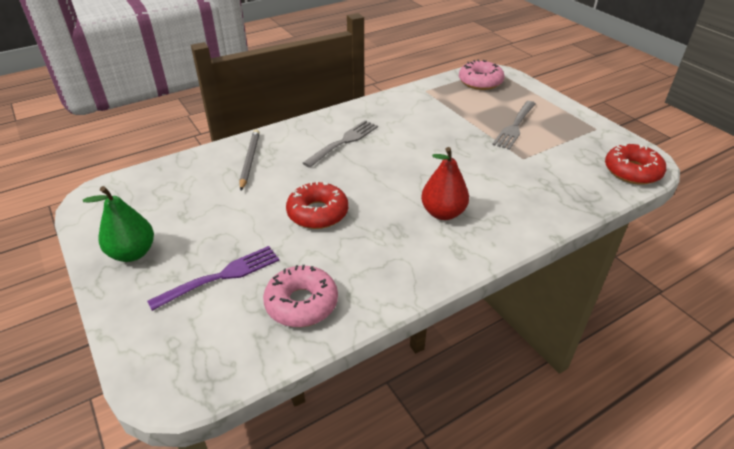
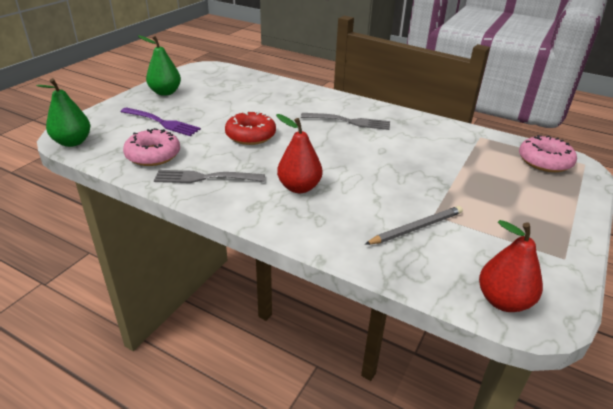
camera: 60 degrees right, 5 degrees down
(198, 382) = (73, 142): none -> green pear
(249, 160) = (286, 96): grey pencil -> grey pencil (416, 228)
(515, 126) = (488, 198): grey fork -> grey fork (206, 177)
(632, 171) = (503, 301): red donut -> red pear

